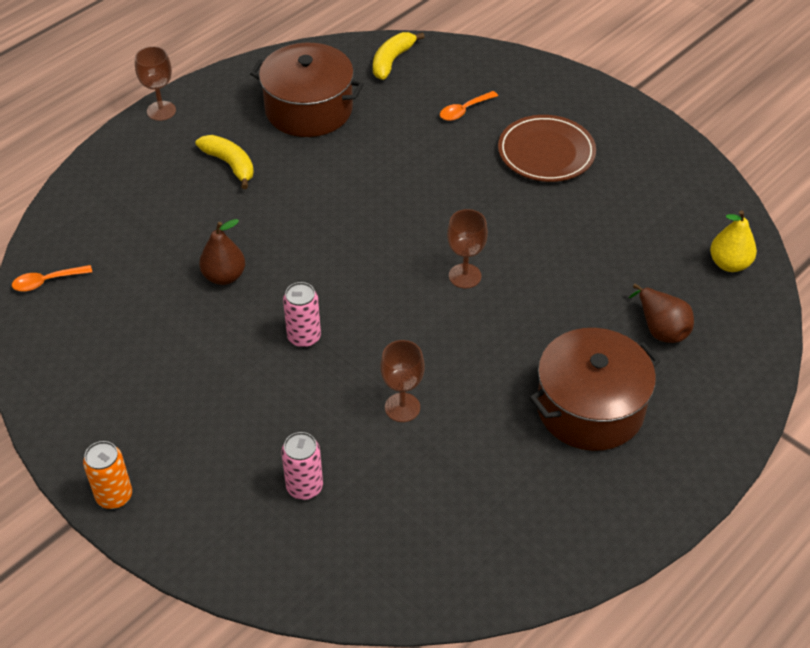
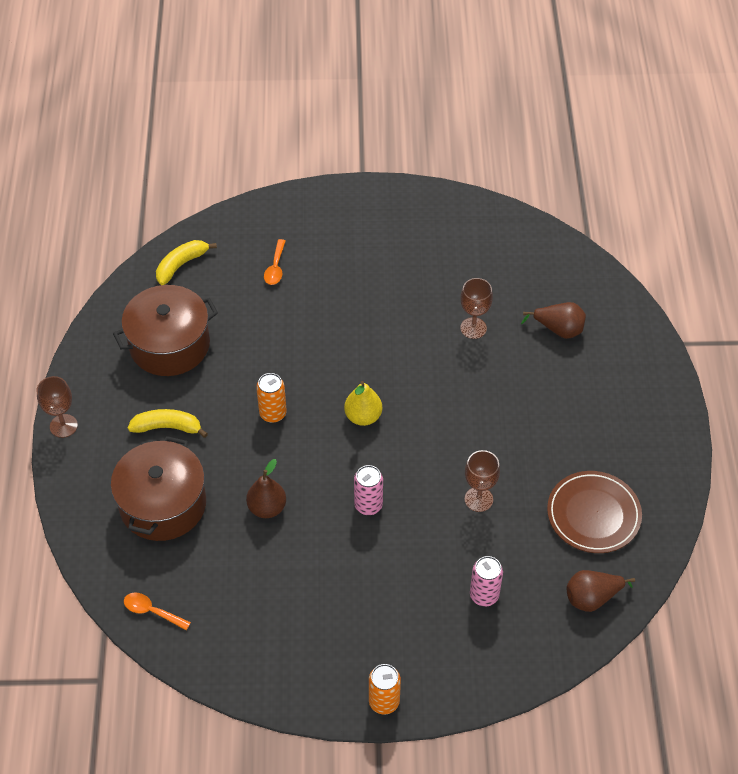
camera: 45 degrees left, 5 degrees up
(47, 282) = (152, 611): orange spoon -> orange spoon turned 90 degrees clockwise
(320, 212) = (273, 413): none -> orange can
(392, 61) = (181, 265): yellow banana -> yellow banana turned 60 degrees clockwise
(397, 574) = (592, 598): none -> brown pear
(465, 276) = (414, 385): brown goblet -> brown goblet (473, 328)
(546, 152) = (362, 260): brown plate -> brown plate (593, 514)
(590, 408) = (577, 411): brown pot -> brown pot (163, 504)
(729, 264) = (549, 257): yellow pear -> yellow pear (363, 416)

